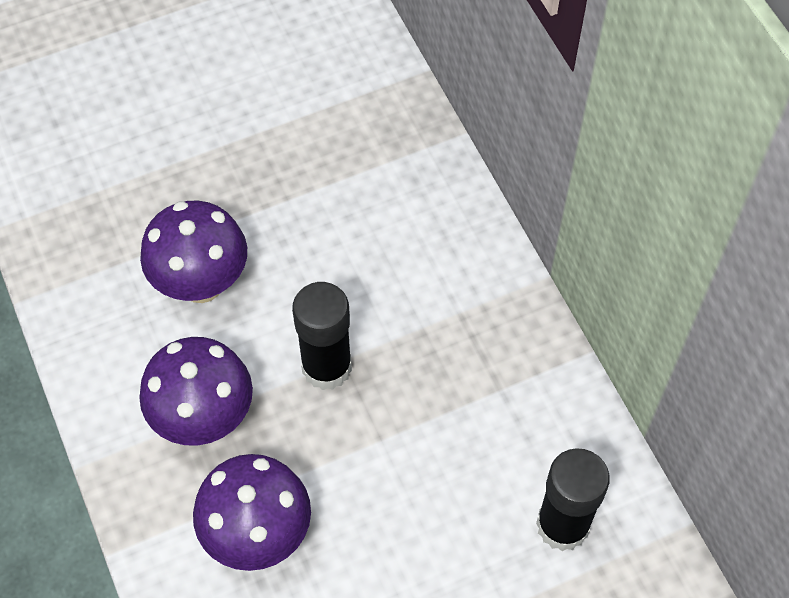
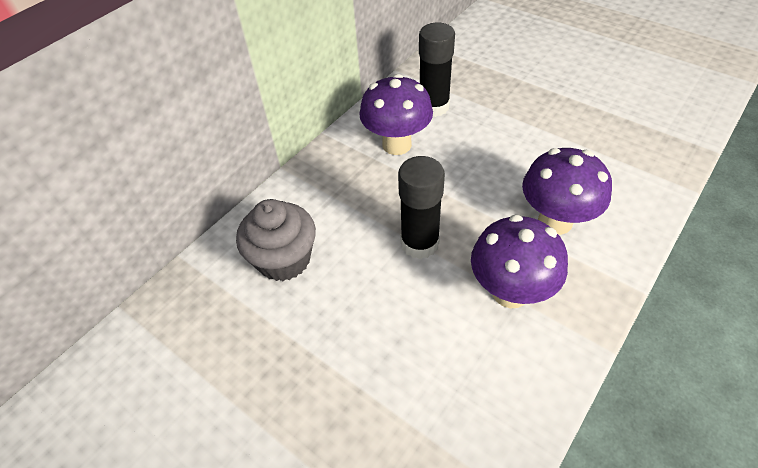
camera: 115 degrees left, 10 degrees down
(201, 283) = (408, 358): purple mushroom -> purple mushroom (397, 144)
(394, 226) = (284, 259): none -> grey cupcake

